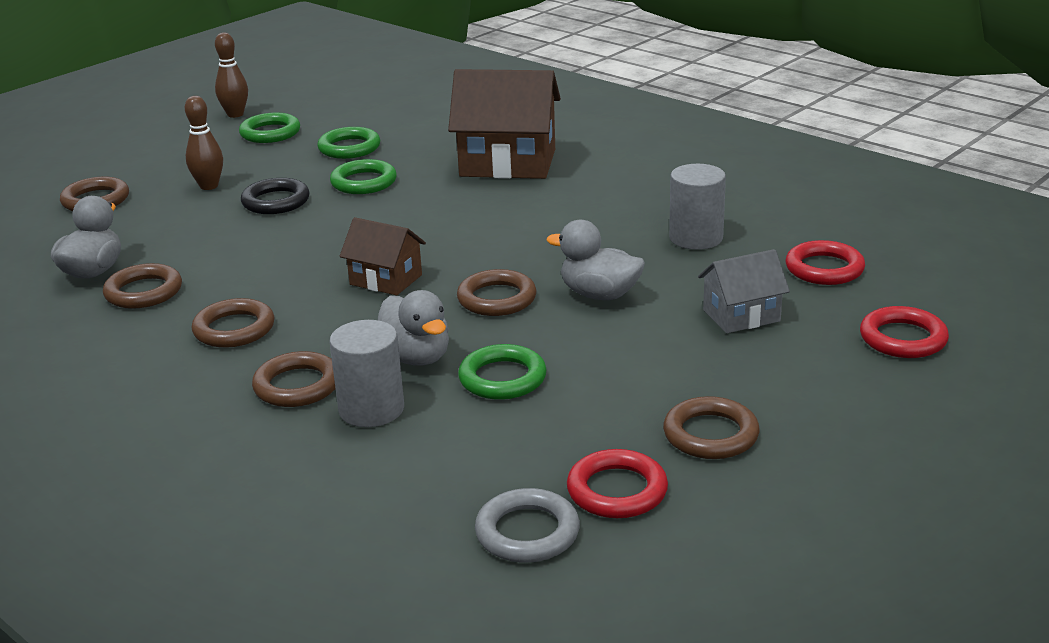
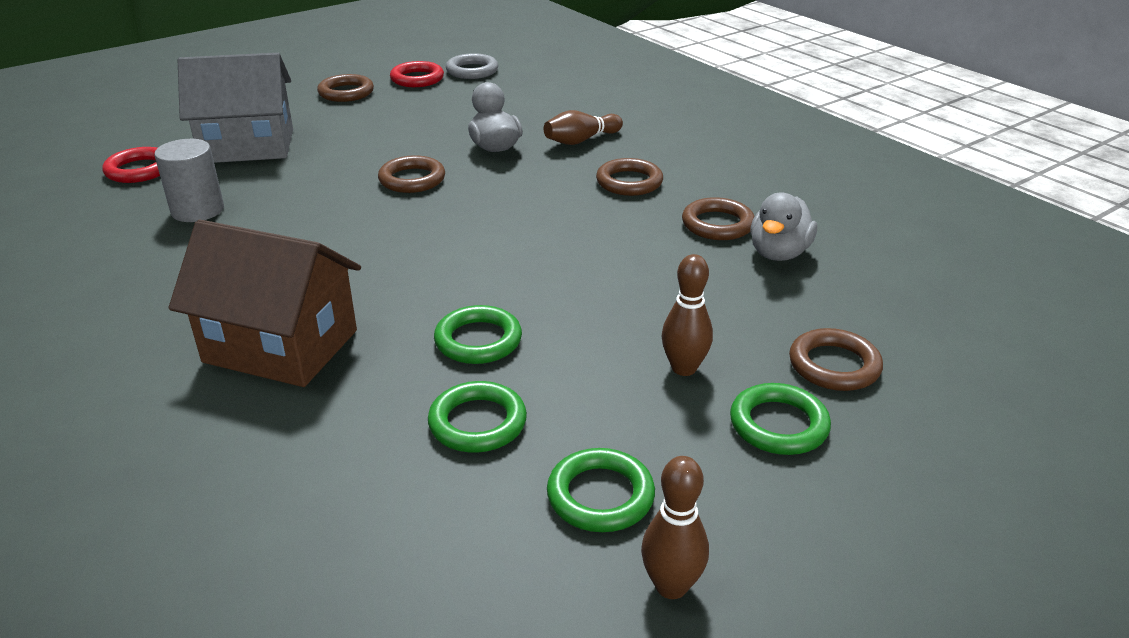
camera: 170 degrees left, 5 degrees up
(276, 201) = (593, 323): black ring -> none
(297, 386) = (581, 140): brown ring -> brown bowling pin
(371, 409) = (534, 123): grey cylinder -> none
(386, 280) = (495, 207): brown house -> none
(502, 378) = (443, 129): green ring -> green ring (778, 425)
(599, 294) = (330, 173): grey duck -> none
(741, 316) = (248, 146): grey house -> grey house, size x1.82
(903, 338) = (168, 121): red ring -> none

